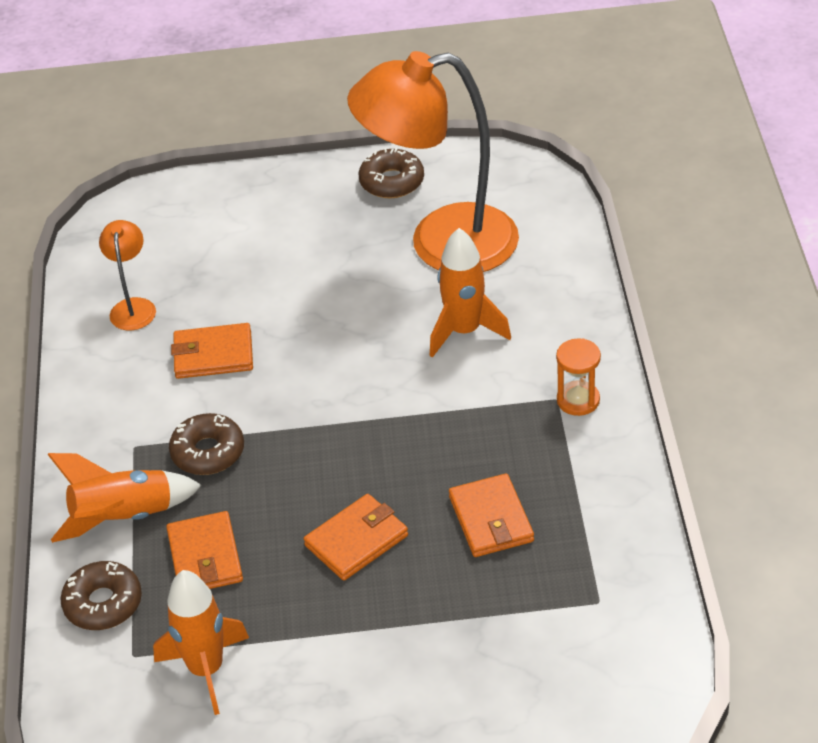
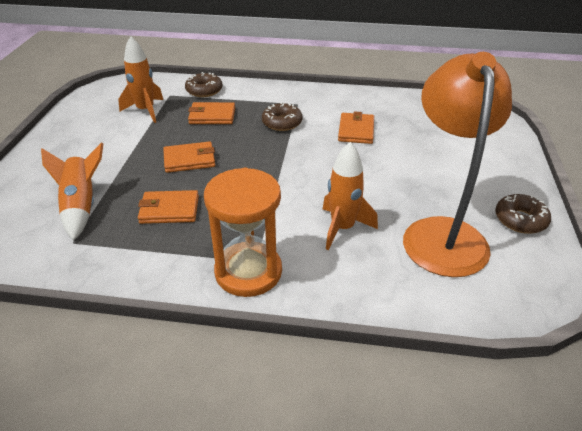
camera: 100 degrees right, 5 degrees down
(123, 518) = (252, 98): orange rocket -> orange rocket (81, 206)
(133, 307) = (404, 110): orange lamp -> none
(357, 540) = (189, 160): orange wallet -> orange wallet turned 75 degrees counterclockwise
(578, 400) = (248, 272): orange hourglass -> orange hourglass, size x2.01

